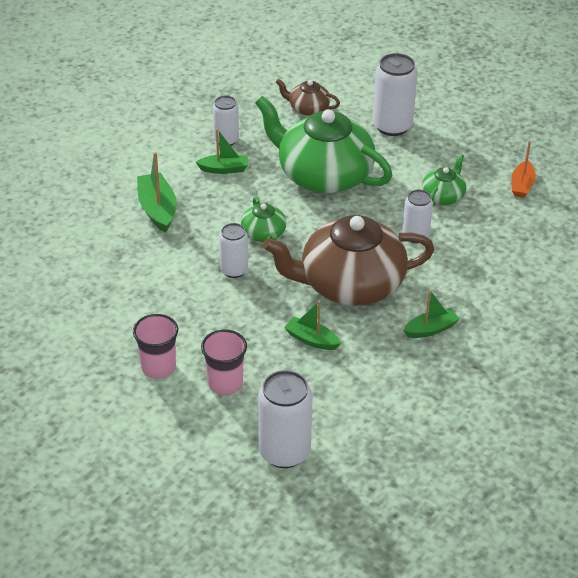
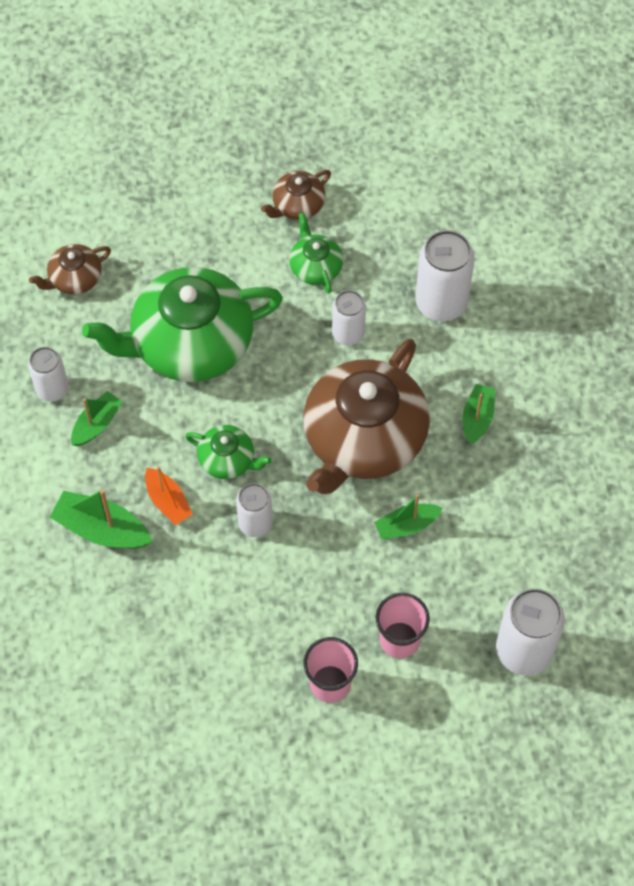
camera: 50 degrees left, 20 degrees up
(392, 126) = (174, 227): white can -> white can (441, 303)
(475, 165) = (297, 205): none -> brown teapot
(522, 185) = (360, 192): orange boat -> orange boat (168, 501)

